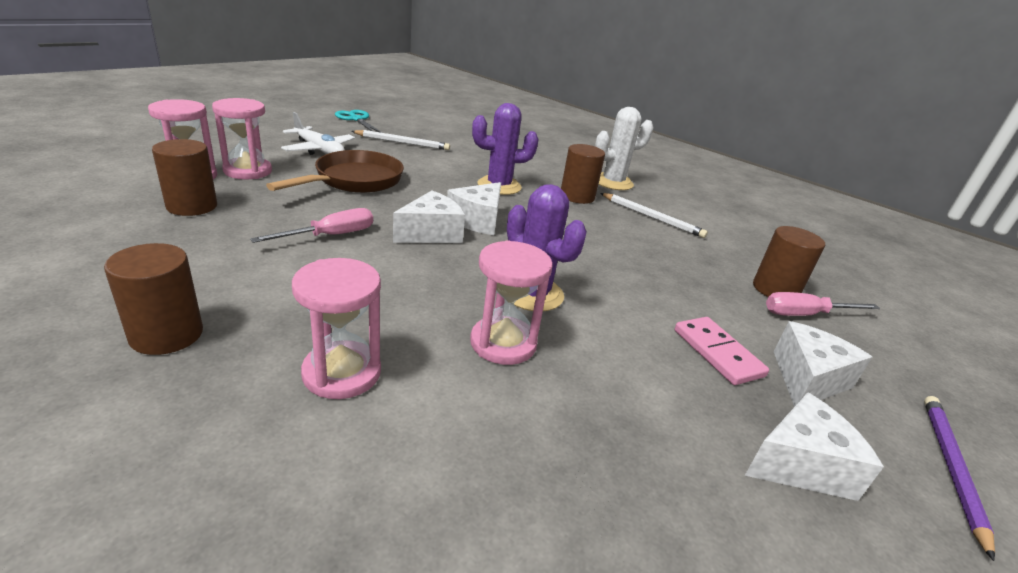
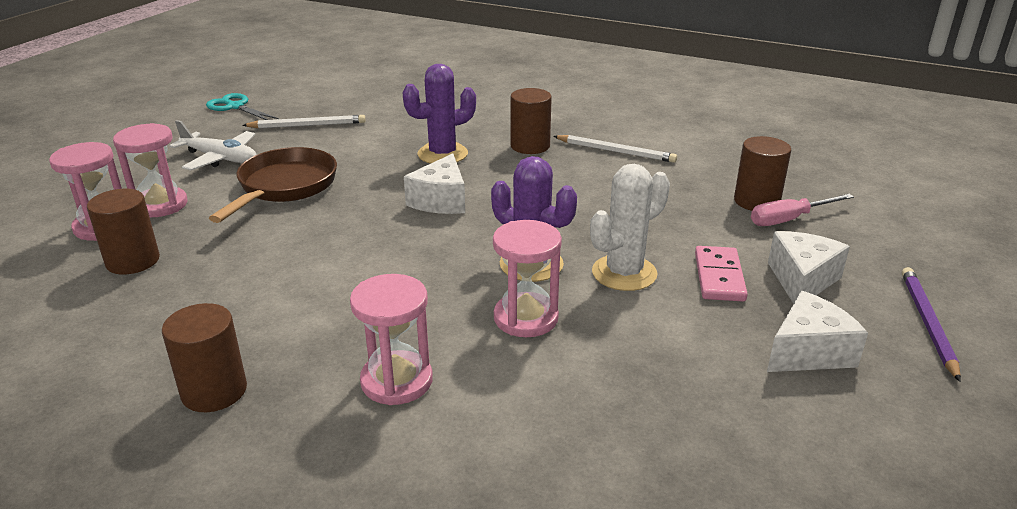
camera: 10 degrees left, 0 degrees up
(330, 235) = (301, 256): pink screwdriver -> none
(431, 233) = (401, 227): white cheese -> none
(613, 182) = (561, 119): white cactus -> white cactus (624, 273)
(717, 353) = (719, 277): pink domino -> pink domino turned 45 degrees clockwise

